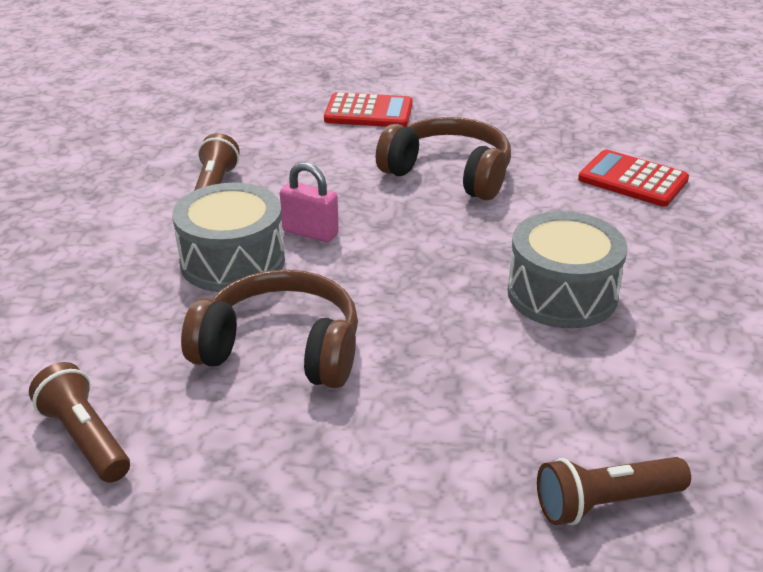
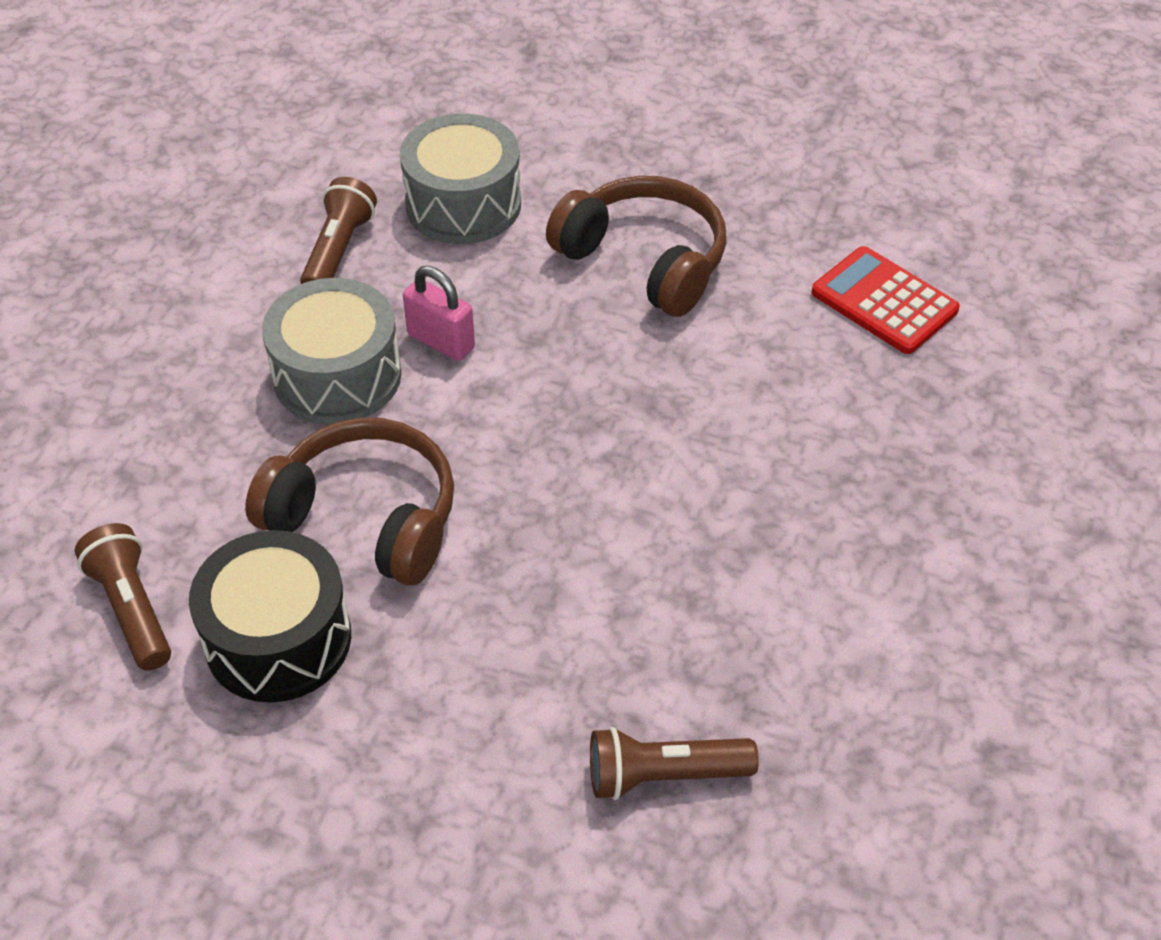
camera: 10 degrees right, 15 degrees up
(226, 444) = (278, 639): none -> black drum
(368, 112) = (570, 132): red calculator -> none
(562, 294) = (720, 481): grey drum -> grey drum (463, 204)

